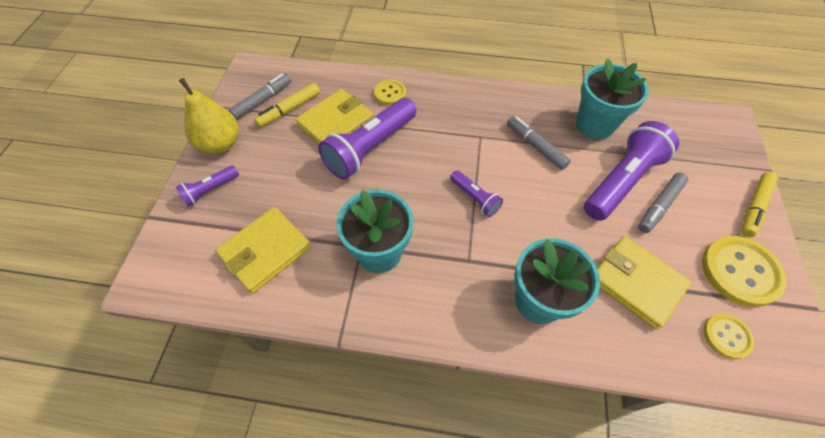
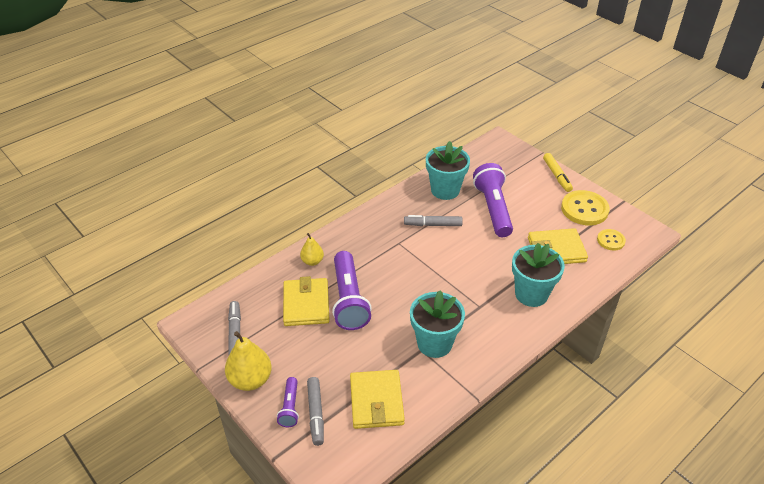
camera: 50 degrees left, 15 degrees down
(289, 109) = (263, 322): yellow marker -> none
(390, 93) = (312, 261): yellow button -> yellow pear
(475, 198) = (441, 276): purple flashlight -> none
(659, 206) = (522, 207): grey marker -> grey marker (316, 414)

